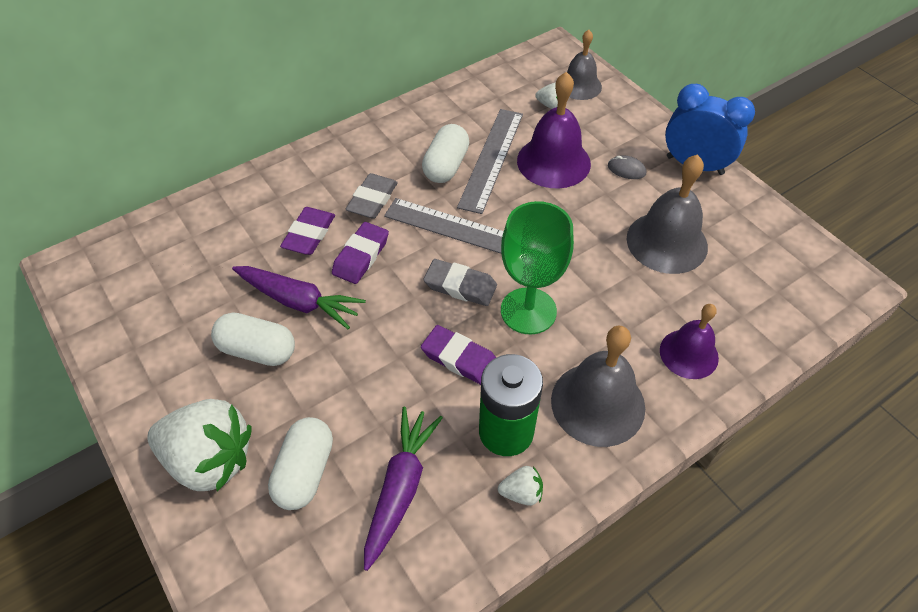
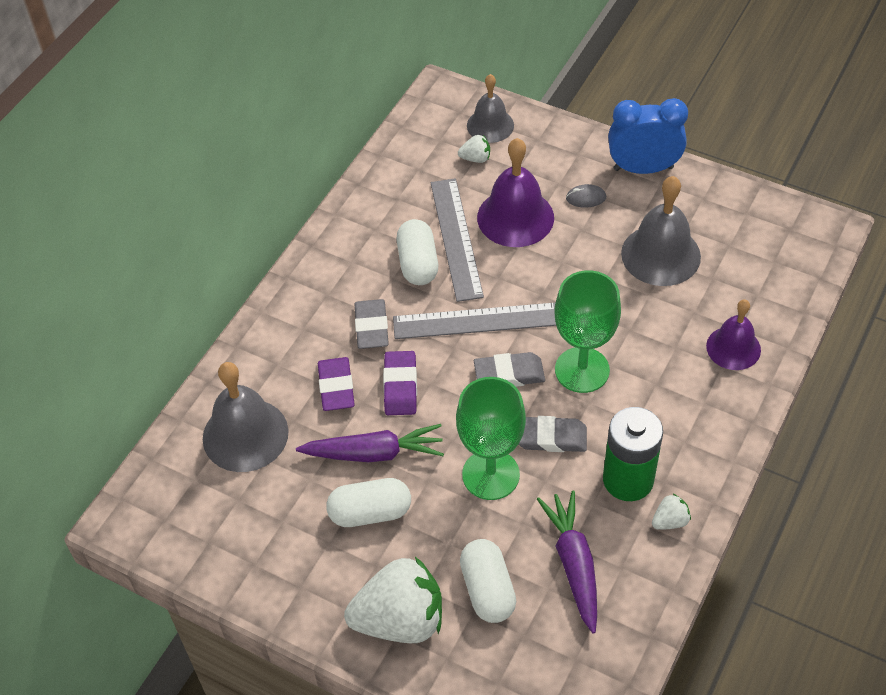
camera: 25 degrees left, 0 degrees up
(383, 366) = (490, 474): none -> green goblet
(459, 358) = (551, 437): purple eraser -> grey eraser
(598, 403) = (686, 422): grey bell -> grey bell (245, 435)

